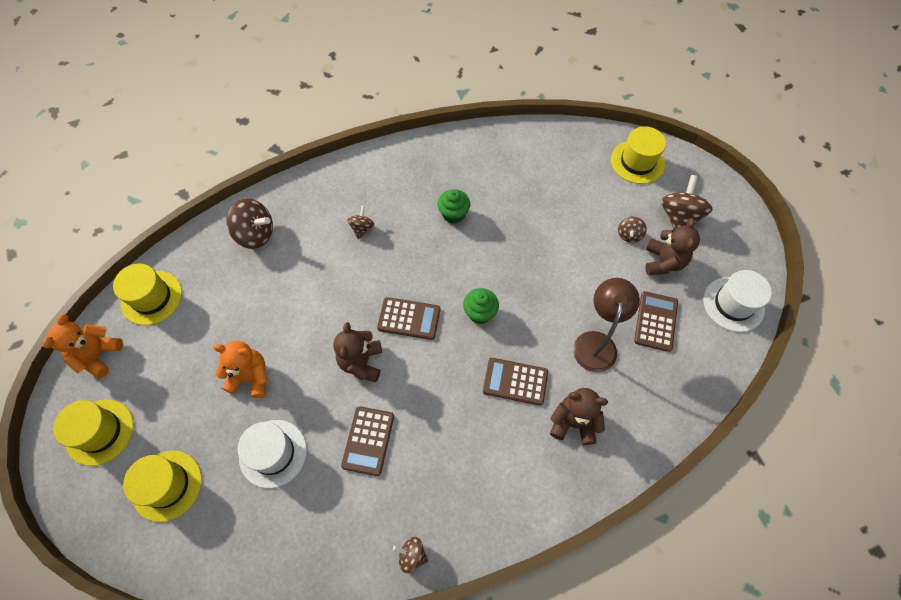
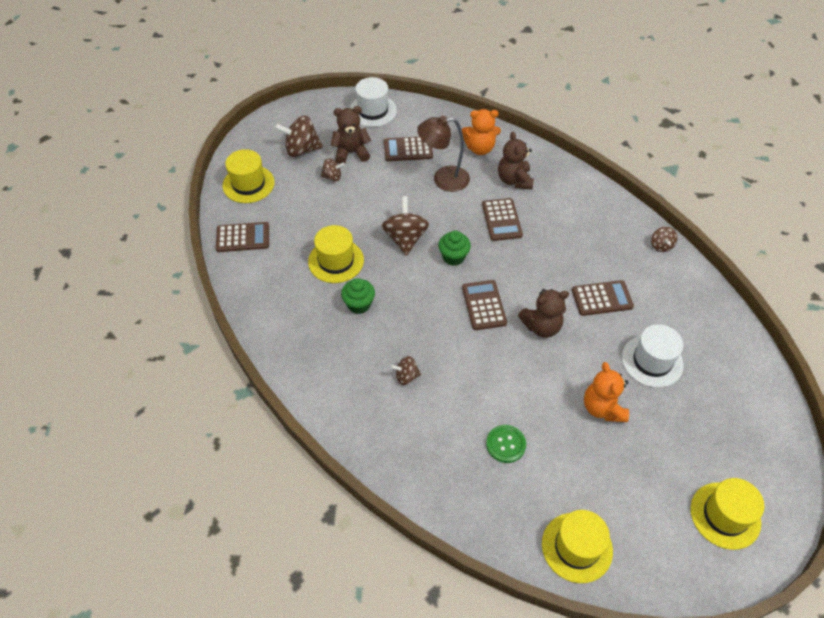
camera: 110 degrees left, 10 degrees down
(98, 355) = (663, 565): orange teddy bear -> orange teddy bear (479, 148)
(167, 485) = (726, 430): yellow hat -> yellow hat (336, 261)
(255, 234) = (455, 476): brown spinning top -> brown spinning top (405, 238)
(261, 281) = (505, 444): none -> green button
(566, 145) = (243, 237): none -> brown calculator

